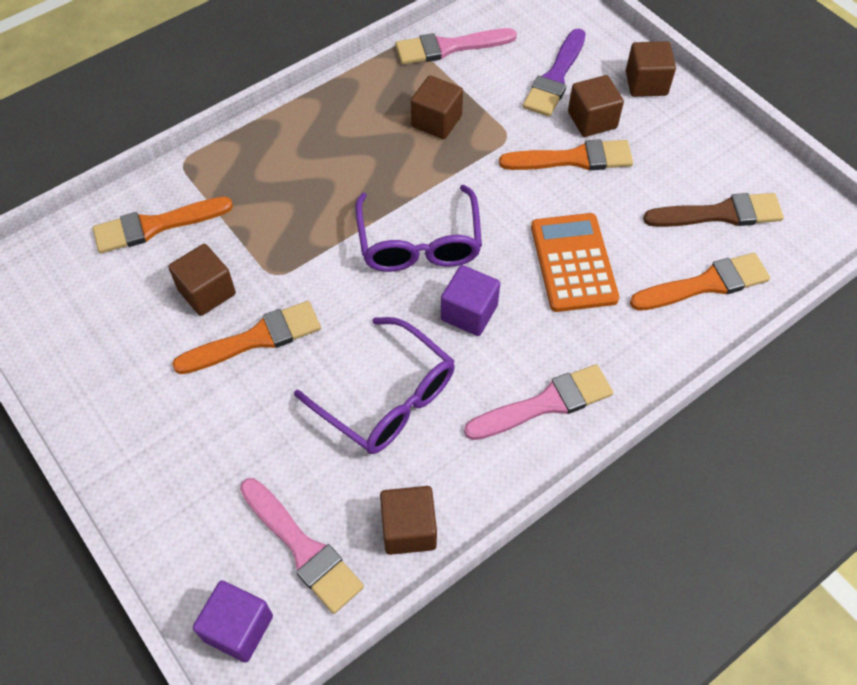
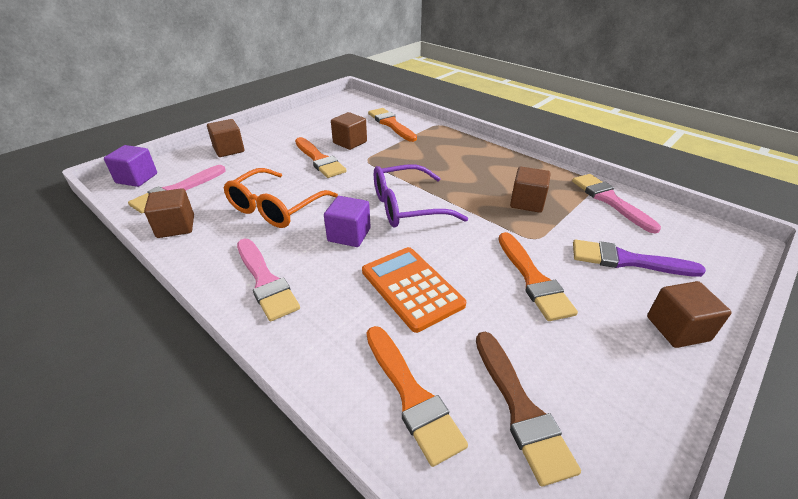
camera: 80 degrees right, 20 degrees down
(387, 398) = (276, 208): purple glasses -> orange glasses
(573, 263) = (411, 288): orange calculator -> orange calculator turned 105 degrees counterclockwise
(592, 120) = (591, 289): brown cube -> brown cube (229, 150)

